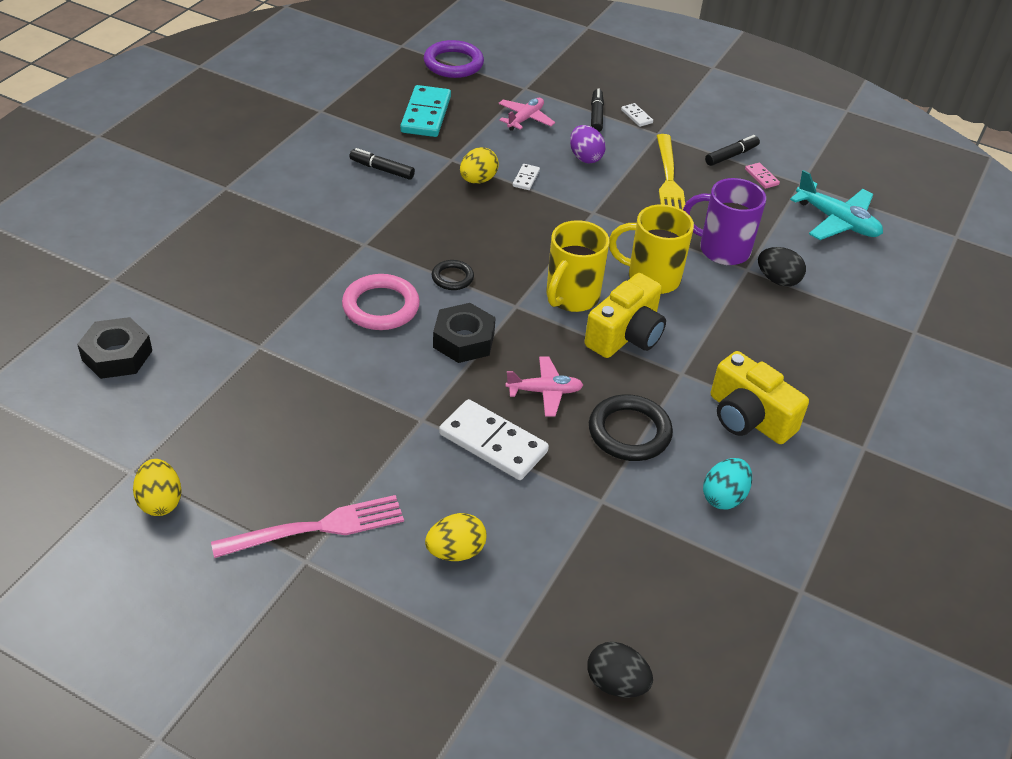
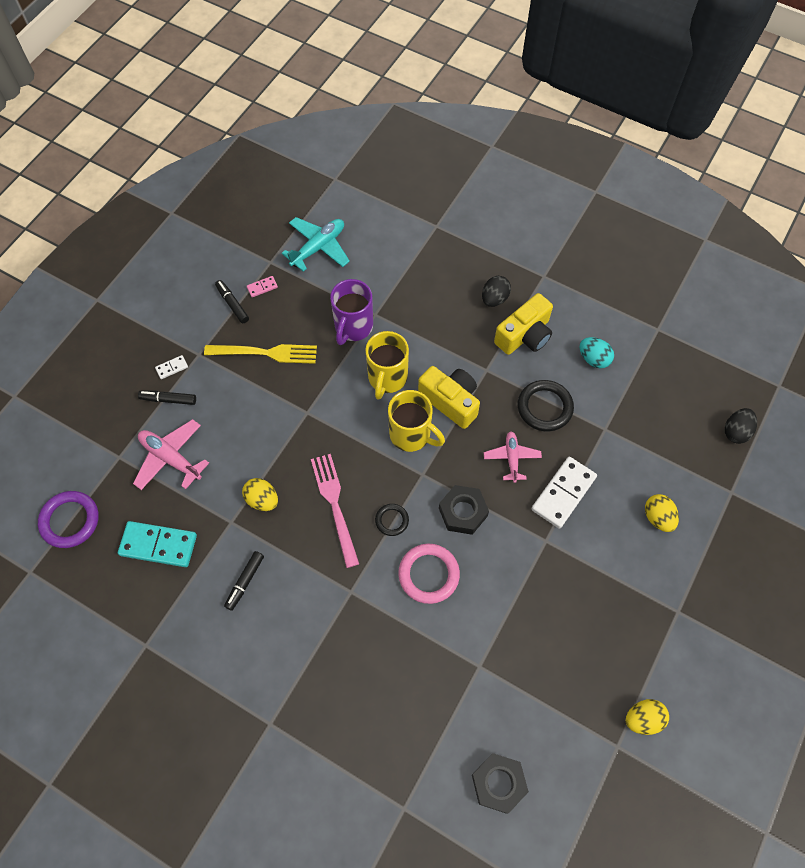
camera: 85 degrees left, 20 degrees up
(317, 527) = (650, 606): pink fork -> pink fork (334, 504)
(525, 119) = (171, 458): pink plane -> pink plane, size x1.50
(526, 178) = (261, 461): white domino -> none
(585, 157) = (232, 413): purple egg -> none
(777, 280) = (386, 296): black egg -> black egg (494, 299)

